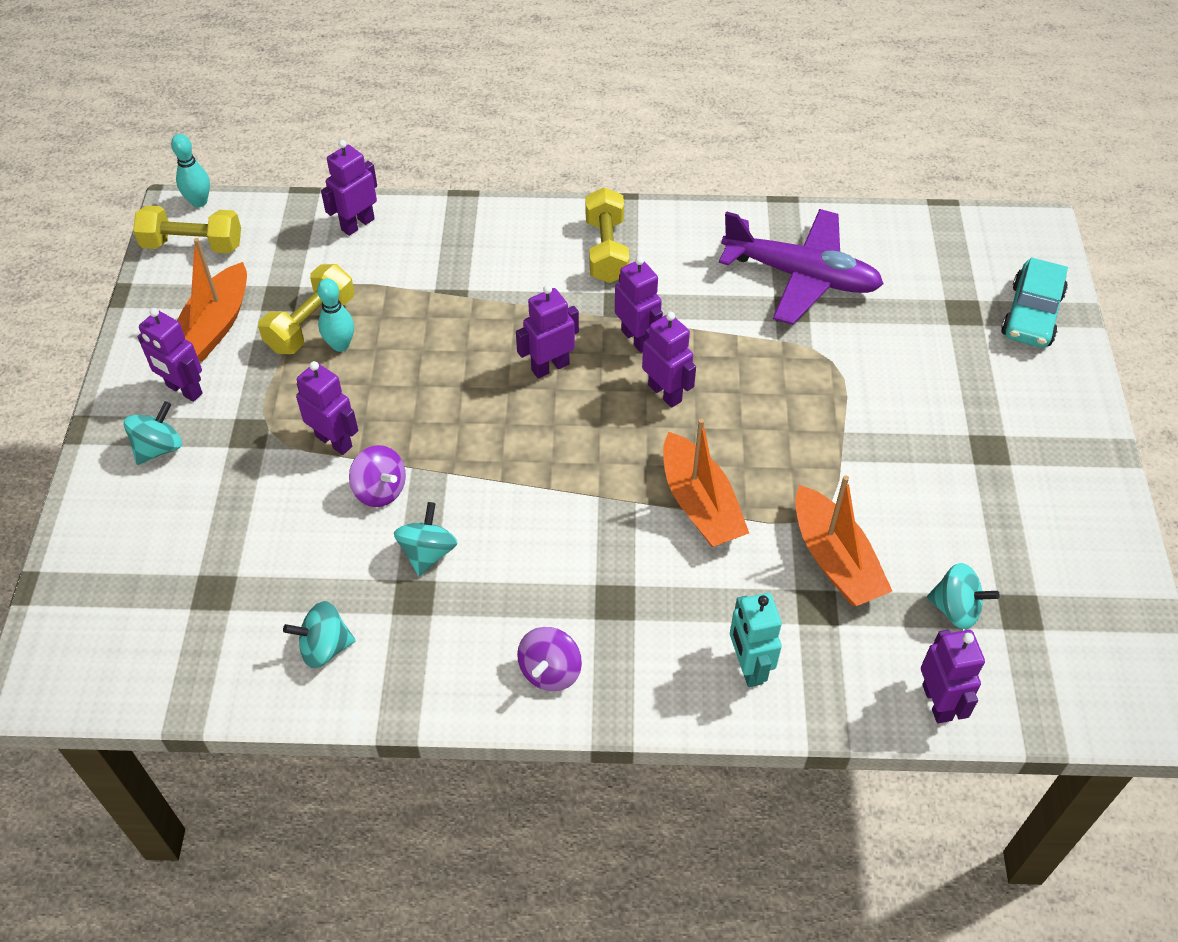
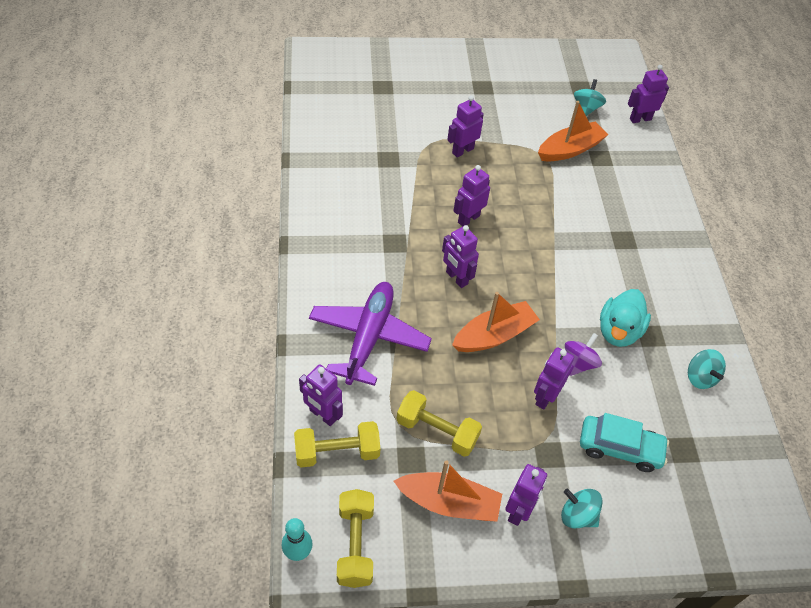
camera: 100 degrees left, 0 degrees up
(340, 345) = (455, 407): turquoise bowling pin -> none
(428, 553) = (618, 331): turquoise spinning top -> turquoise duck
(550, 671) = (676, 266): purple spinning top -> none
(606, 250) = (343, 251): yellow dumbbell -> yellow dumbbell (337, 452)
(636, 339) = (425, 233): purple robot -> purple robot (462, 150)
(699, 504) = (548, 203): orange boat -> orange boat (494, 335)
(748, 667) = (645, 185): turquoise robot -> none
(801, 276) = (360, 153): purple plane -> purple plane (368, 337)
(1031, 315) = (382, 61): turquoise car -> turquoise car (620, 448)

